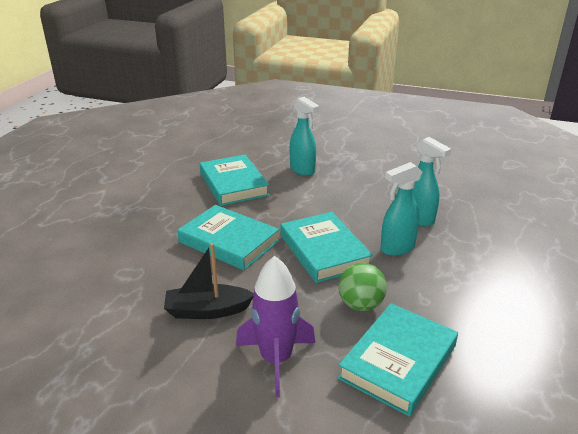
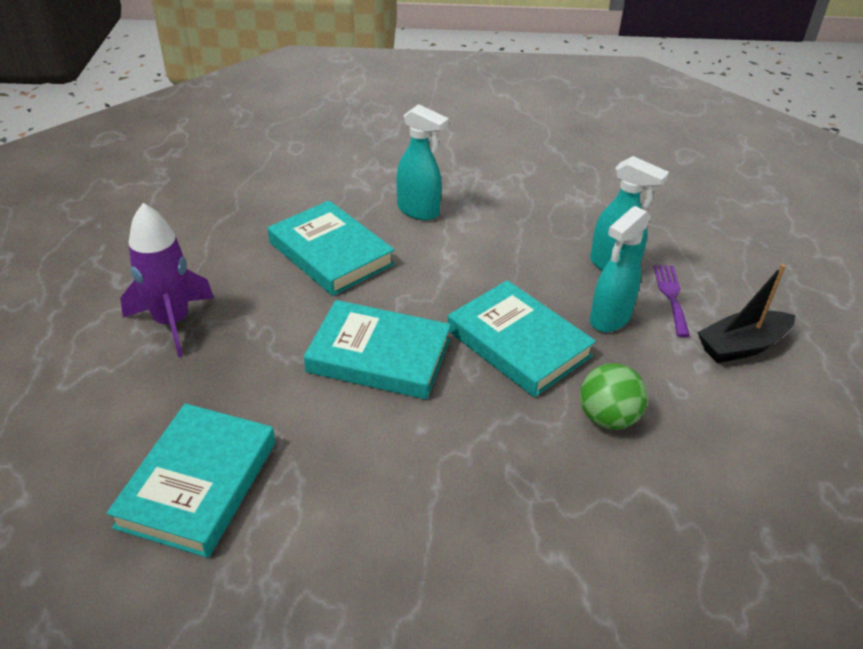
camera: 20 degrees left, 10 degrees up
(207, 310) = (412, 477): black boat -> black boat (741, 346)
(276, 359) = (544, 529): purple rocket -> purple rocket (172, 322)
(398, 362) = (693, 491): turquoise book -> turquoise book (198, 484)
(451, 243) = (671, 296): none -> purple fork

